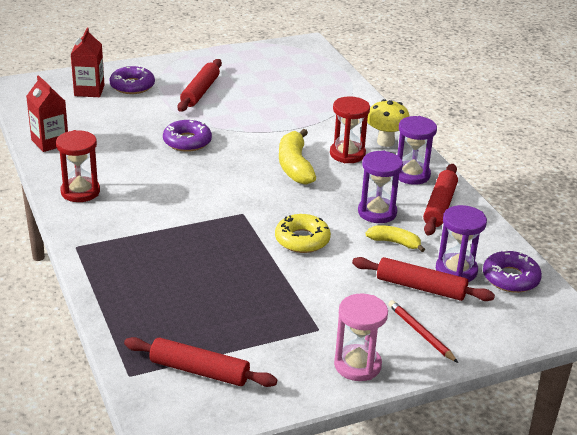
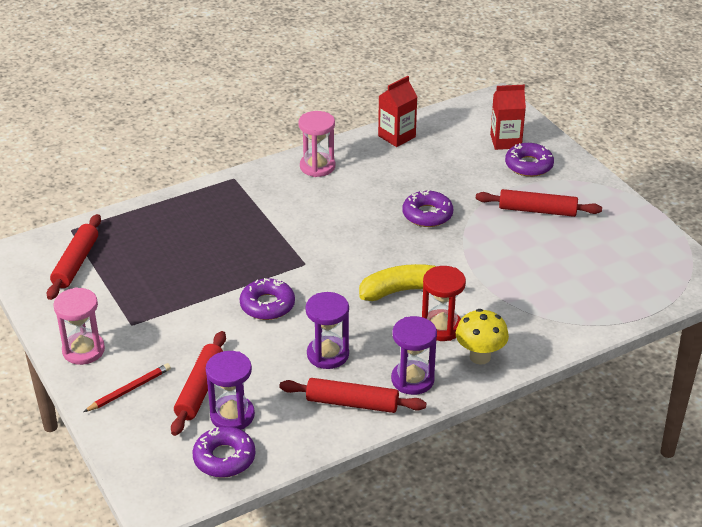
camera: 85 degrees right, 5 degrees up
(80, 192) = (317, 166): red hourglass -> pink hourglass
(302, 240) = (267, 305): yellow donut -> purple donut
(394, 242) = (274, 369): yellow banana -> none

